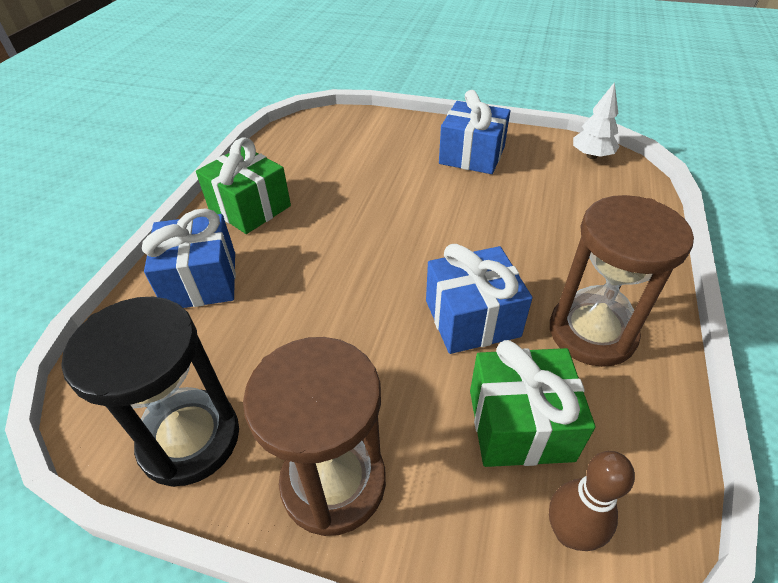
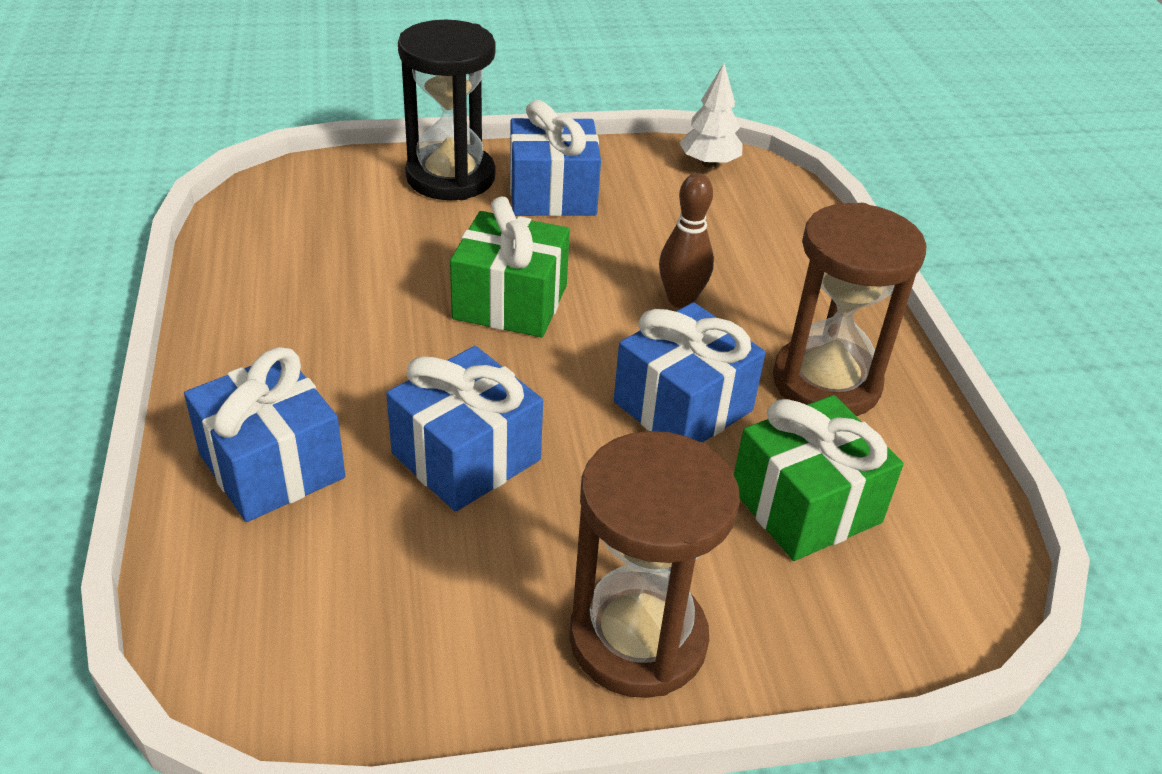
camera: 30 degrees left, 5 degrees down
(190, 439) = (419, 662): black hourglass -> black hourglass (450, 177)
(250, 208) = (267, 343): green gift -> green gift (510, 302)
(310, 309) = (466, 457): none -> blue gift
(569, 533) = (912, 591): brown bowling pin -> brown bowling pin (681, 300)

